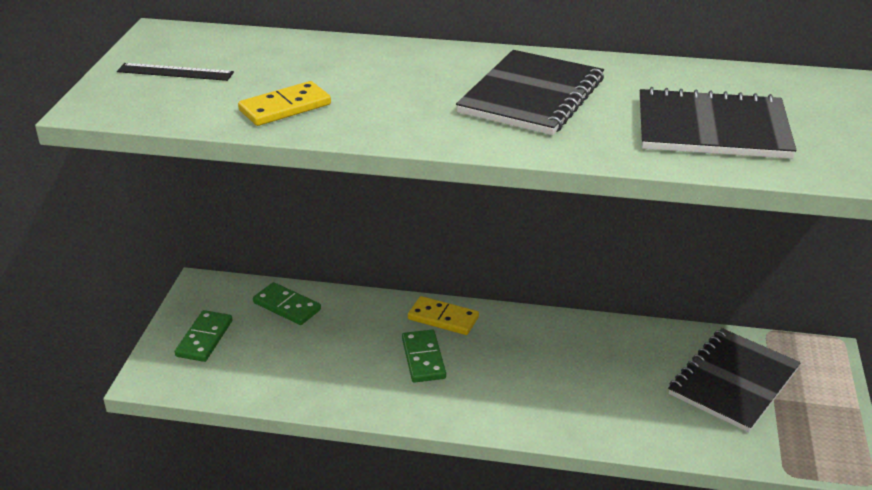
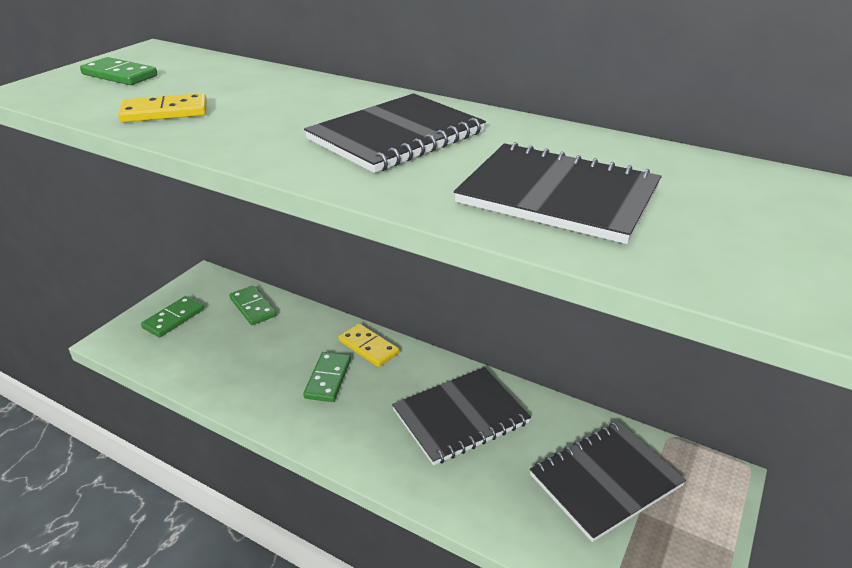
camera: 20 degrees right, 0 degrees up
(175, 72) = (119, 75): black ruler -> green domino
(576, 361) = (460, 416): none -> black notebook

